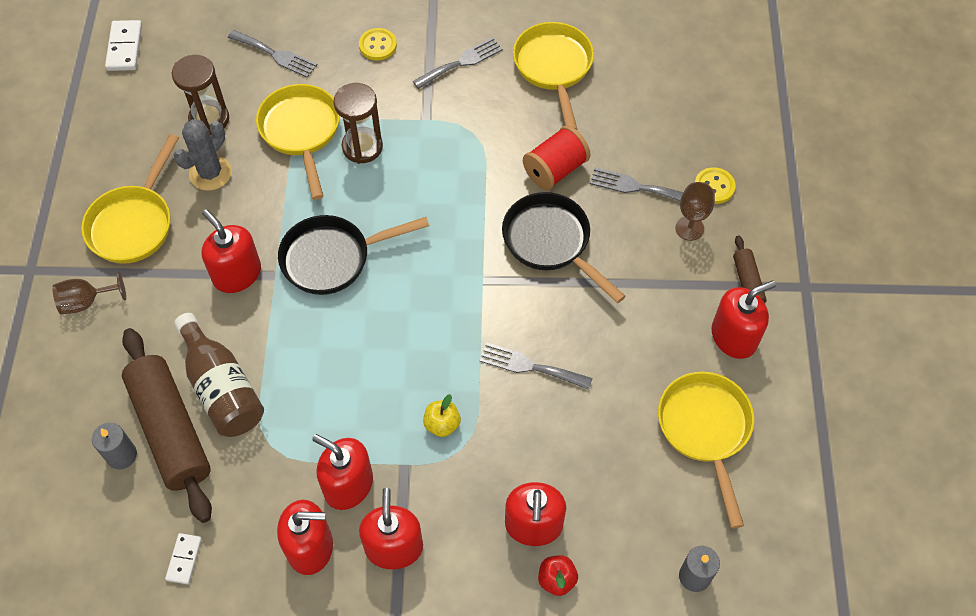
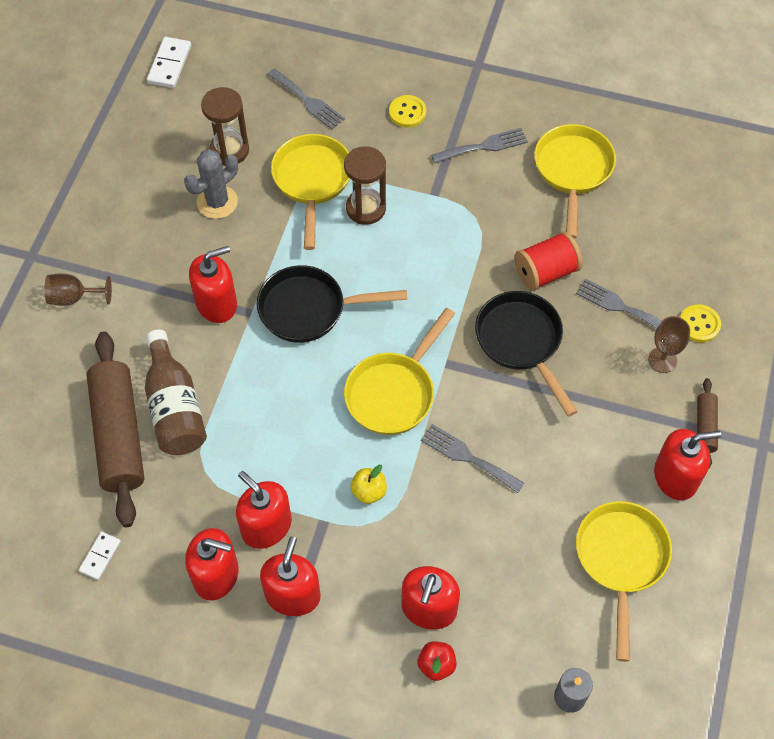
camera: 15 degrees right, 0 degrees up
(121, 455) = (69, 447): grey candle -> none
(134, 223) = (135, 234): yellow pan -> yellow pan (394, 392)
(237, 274) = (216, 303): red soap dispenser -> red soap dispenser turned 90 degrees clockwise

